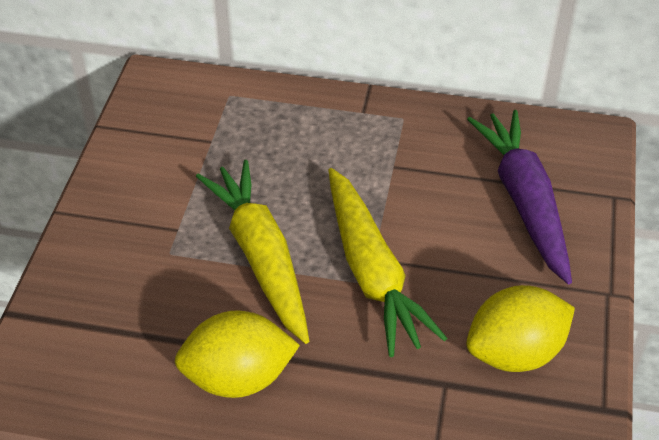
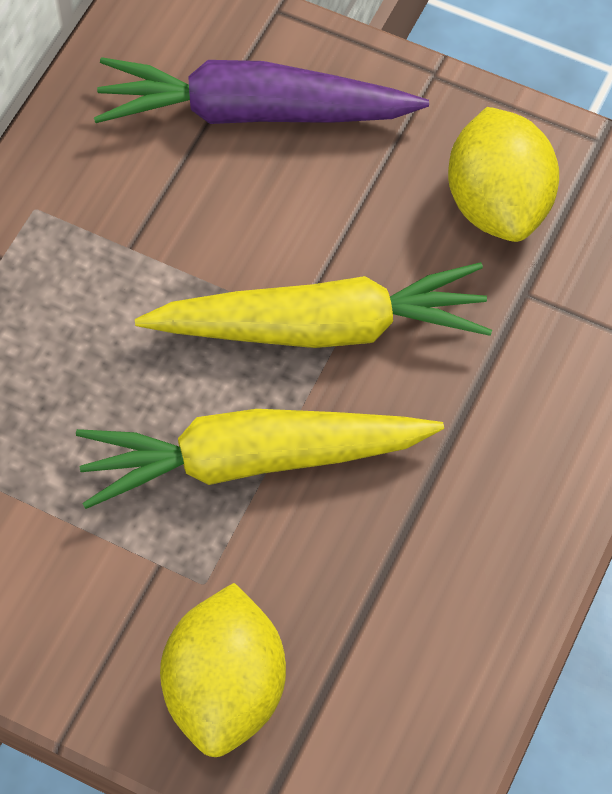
camera: 75 degrees left, 15 degrees up
(238, 378) = (456, 531): yellow lemon -> yellow lemon (226, 690)

